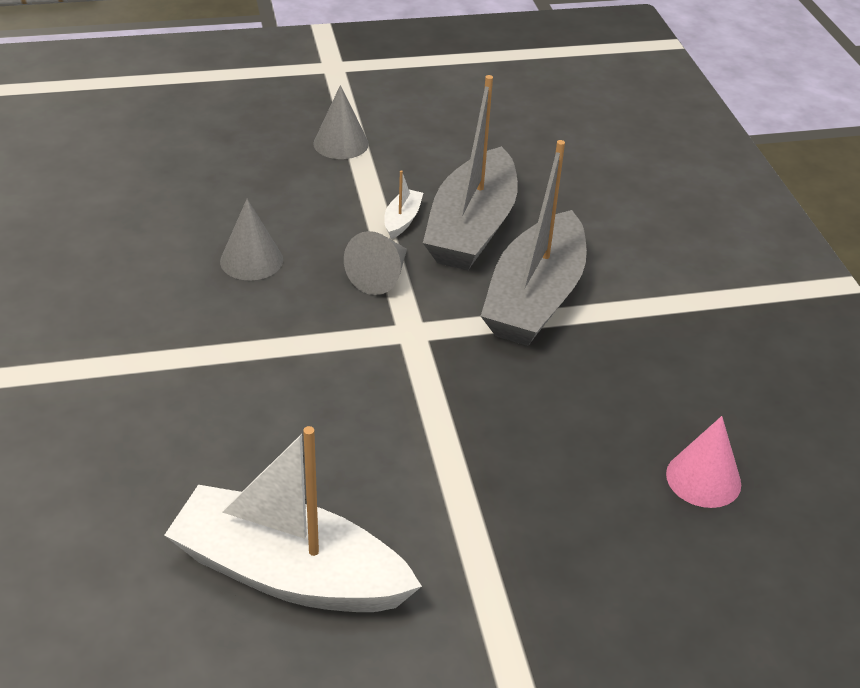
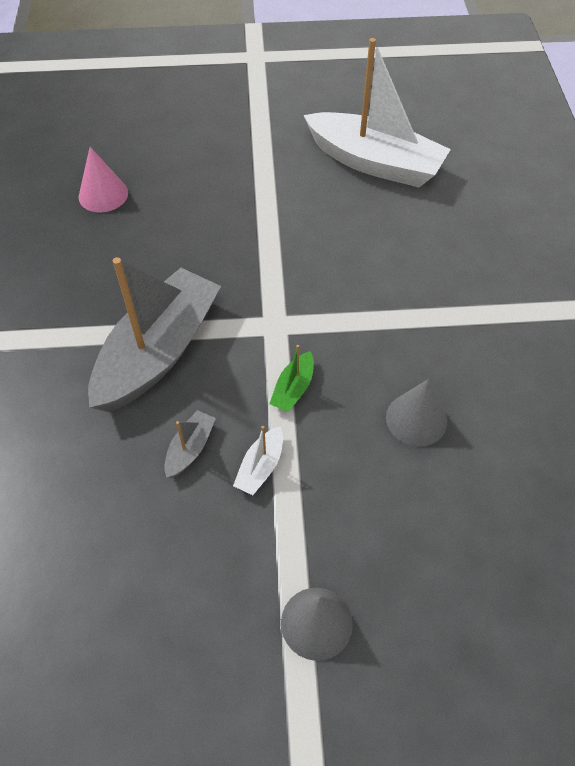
camera: 170 degrees left, 15 degrees up
(381, 276) = (293, 389): grey cone -> green boat
(472, 228) = (190, 449): grey boat -> grey boat, size x0.40

